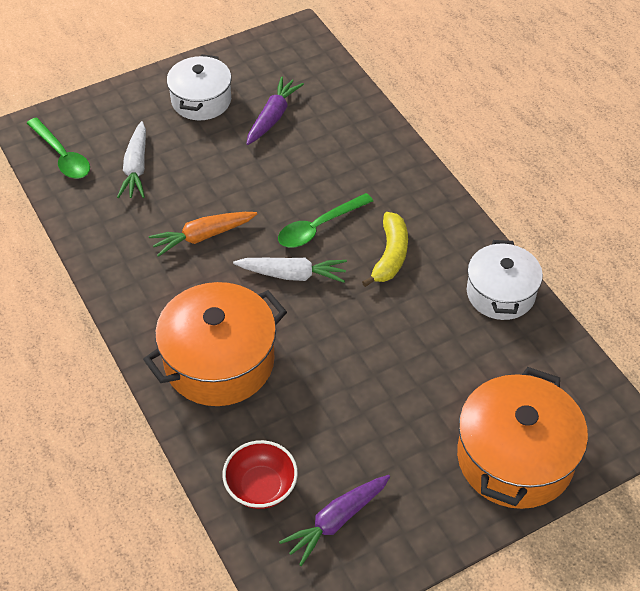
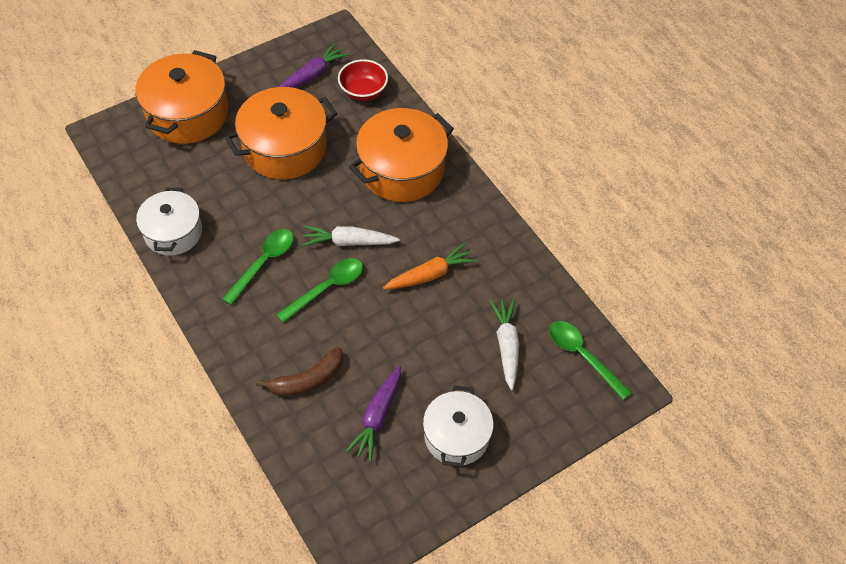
camera: 175 degrees right, 5 degrees up
(339, 147) = (307, 380): none -> brown banana
(373, 398) = (285, 148): none -> orange pot
(390, 255) = (263, 263): yellow banana -> green spoon

